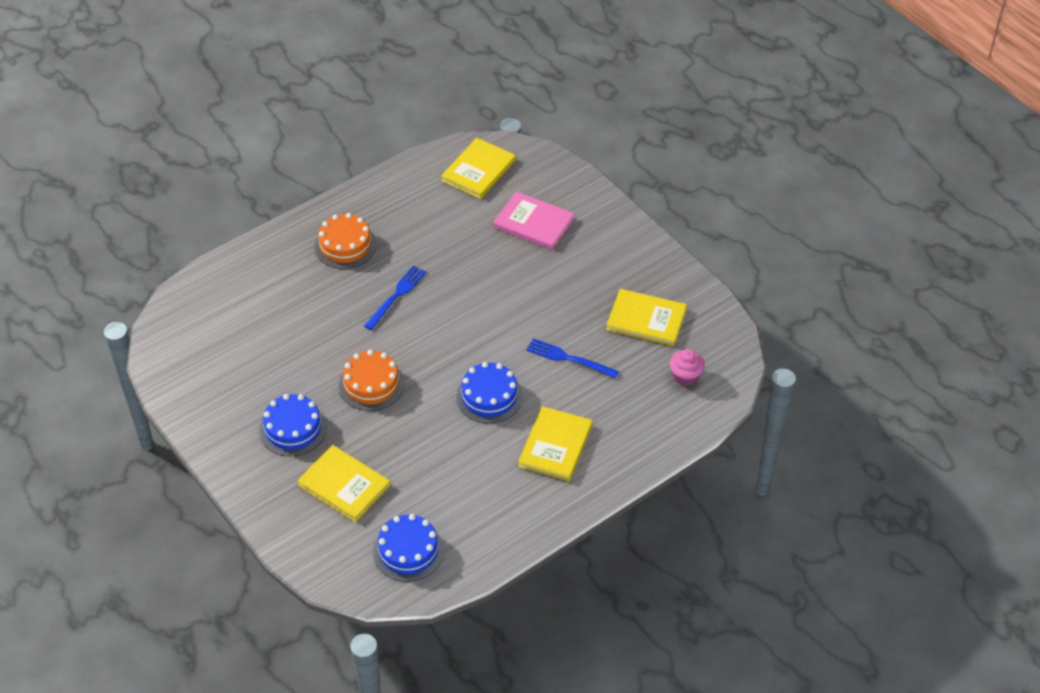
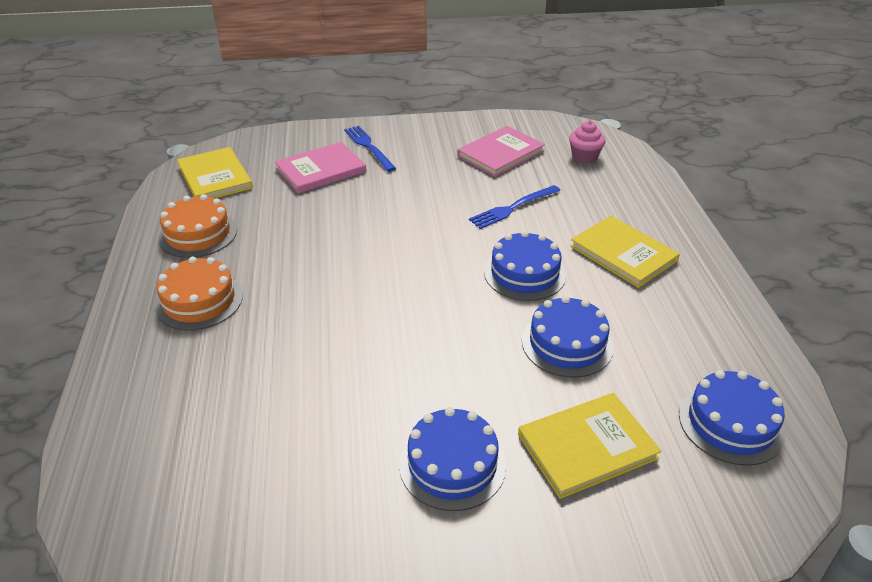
camera: 60 degrees left, 10 degrees down
(371, 384) = (435, 358): orange cake -> orange cake (198, 234)
(397, 295) = (318, 288): blue fork -> blue fork (368, 146)
(429, 446) = (567, 344): none -> blue cake
(646, 319) = (500, 153): yellow book -> pink book

